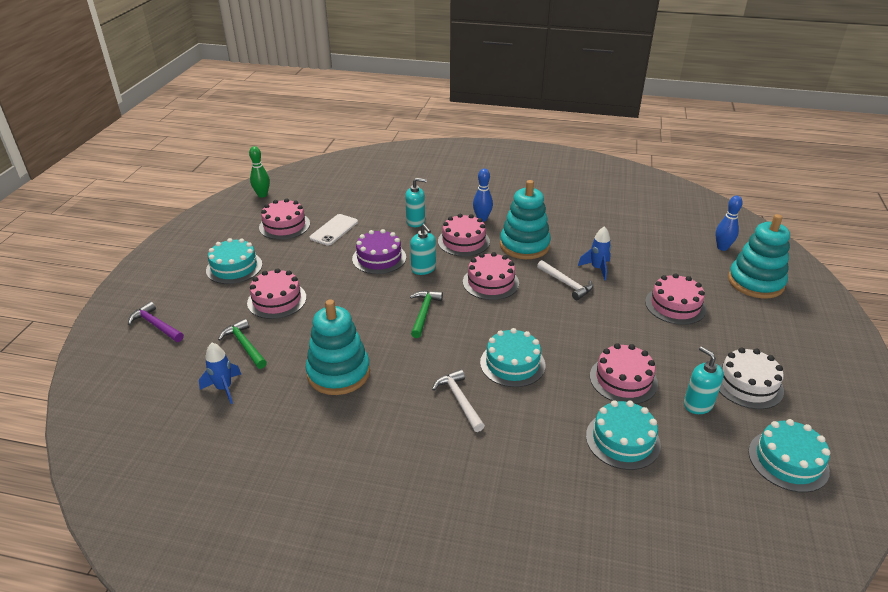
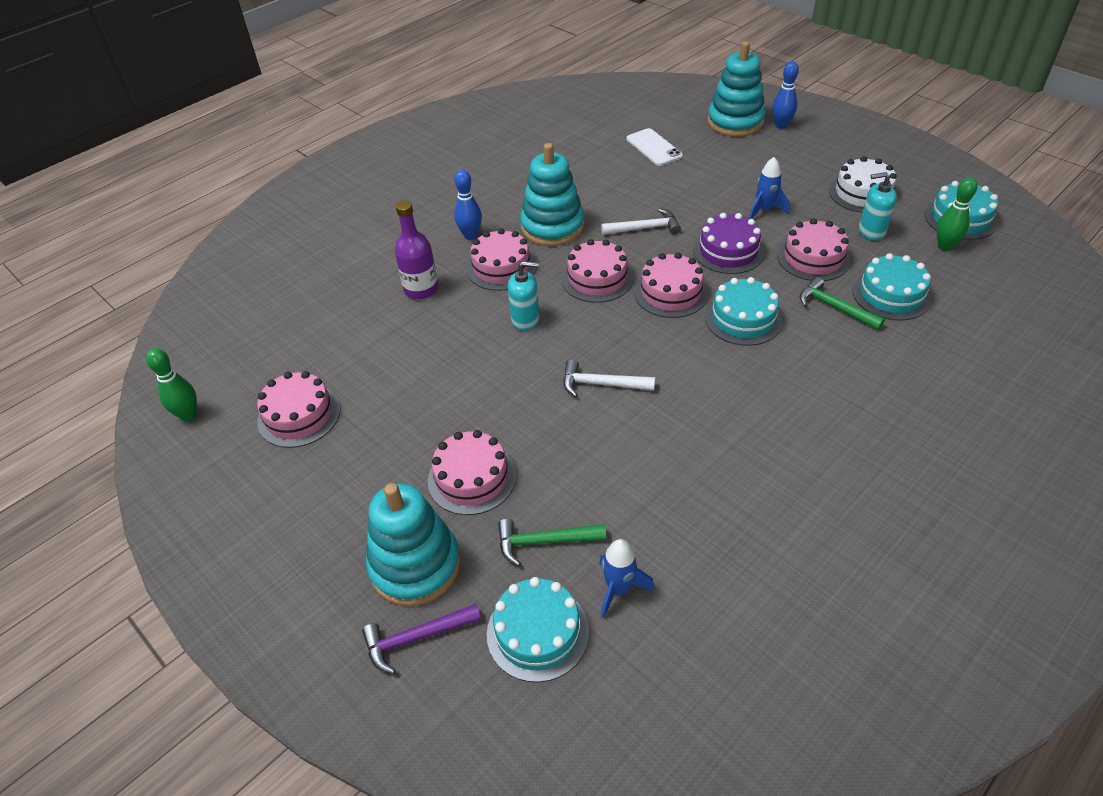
camera: 55 degrees left, 10 degrees up
(234, 267) = (351, 503): turquoise cake -> turquoise cake (537, 632)
(334, 230) = (363, 369): white phone -> white phone (654, 147)
(338, 373) = (665, 463): turquoise stacking toy -> turquoise stacking toy (415, 566)
(379, 258) = (468, 349): purple cake -> purple cake (728, 251)
(415, 221) = (421, 289): turquoise soap dispenser -> purple bottle
(424, 313) = (609, 351): green hammer -> green hammer (834, 307)
(459, 400) = (774, 380): white hammer -> white hammer (601, 384)
(597, 268) = (637, 198): blue rocket -> blue rocket (765, 210)
(675, 305) = (732, 179): pink cake -> pink cake (670, 293)
(722, 247) = (670, 113): blue bowling pin -> blue bowling pin (781, 125)
(730, 460) = (945, 246): none -> green bowling pin

